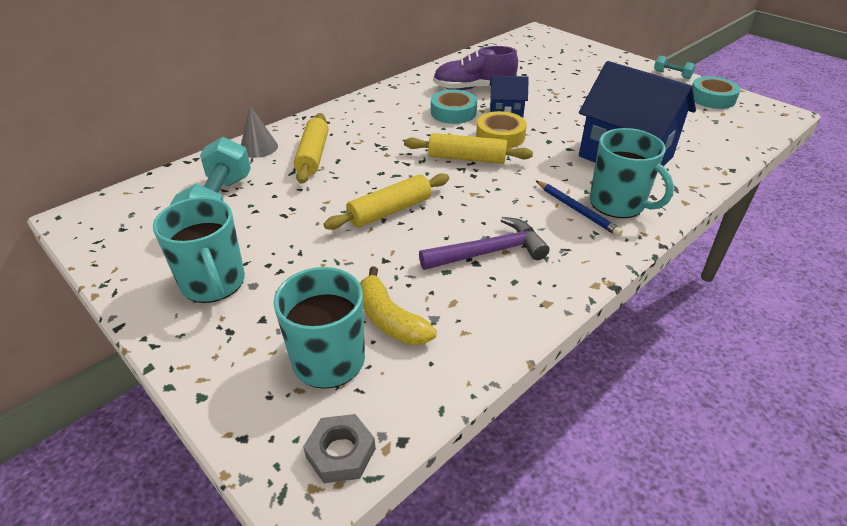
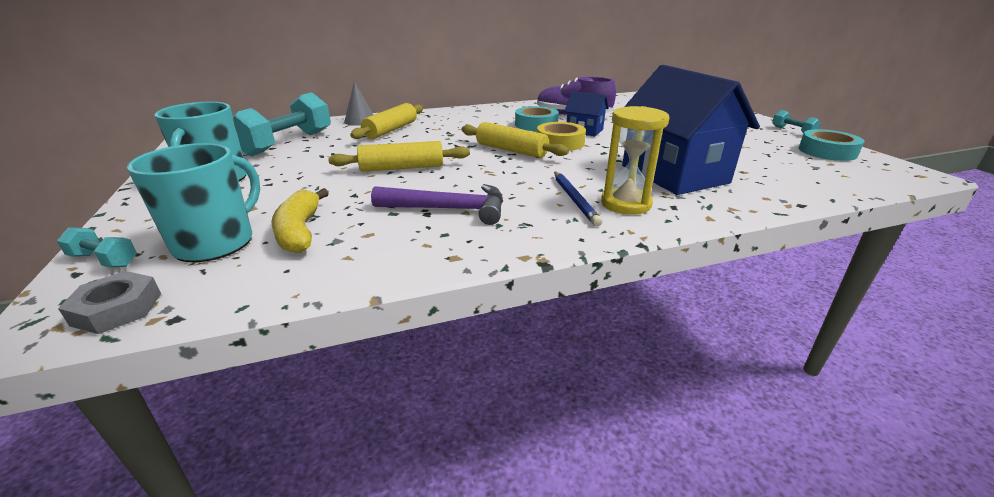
camera: 25 degrees right, 10 degrees down
(248, 415) = (104, 260): none -> turquoise dumbbell
(618, 204) = (625, 204): turquoise mug -> yellow hourglass

